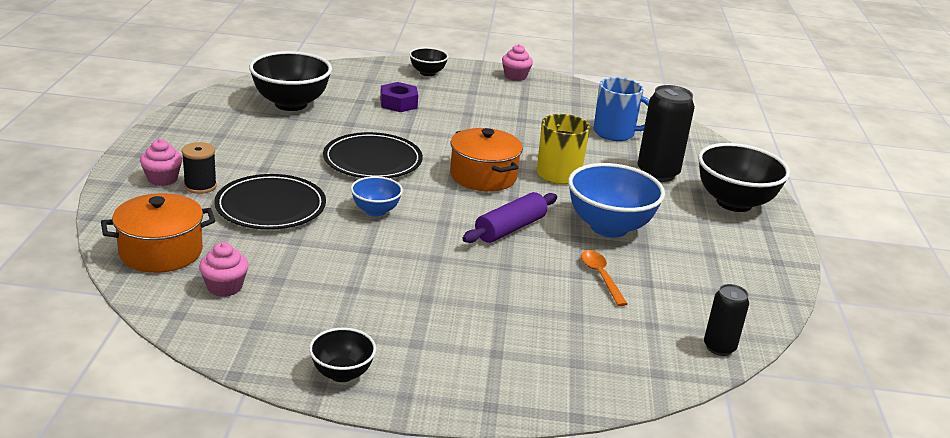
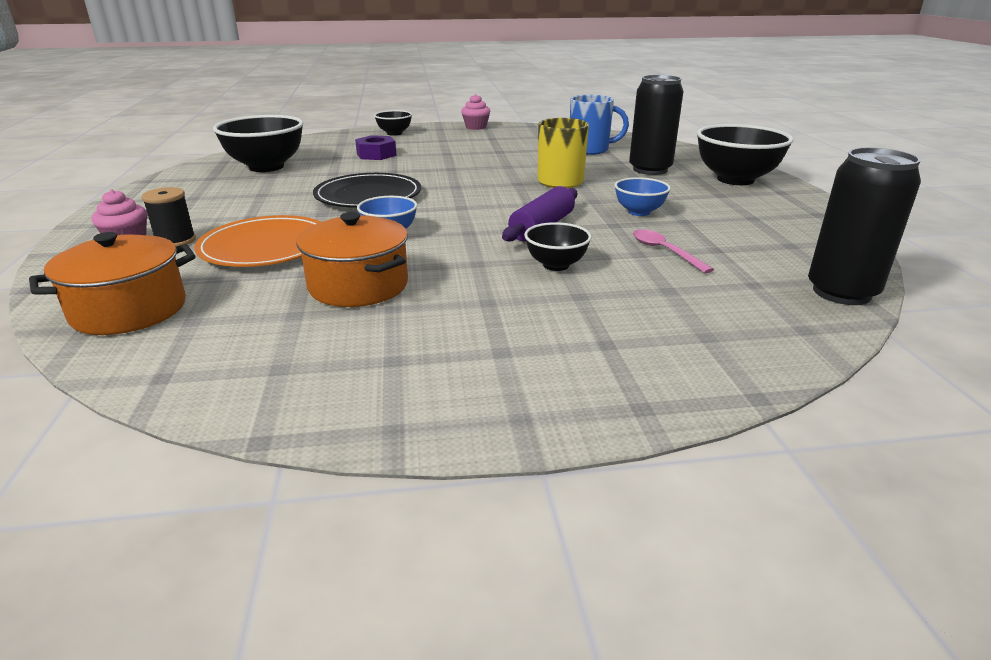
camera: 10 degrees left, 0 degrees up
(224, 287) = (224, 333): pink cupcake -> none
(270, 206) = (266, 246): black plate -> orange plate
(342, 373) = (420, 407): black bowl -> black bowl (556, 265)
(483, 176) = (488, 192): orange pot -> orange pot (358, 285)
(600, 276) = (664, 251): orange spoon -> pink spoon
(609, 227) = (639, 212): blue bowl -> blue bowl, size x0.53
(719, 347) = (841, 292): black can -> black can, size x1.71

